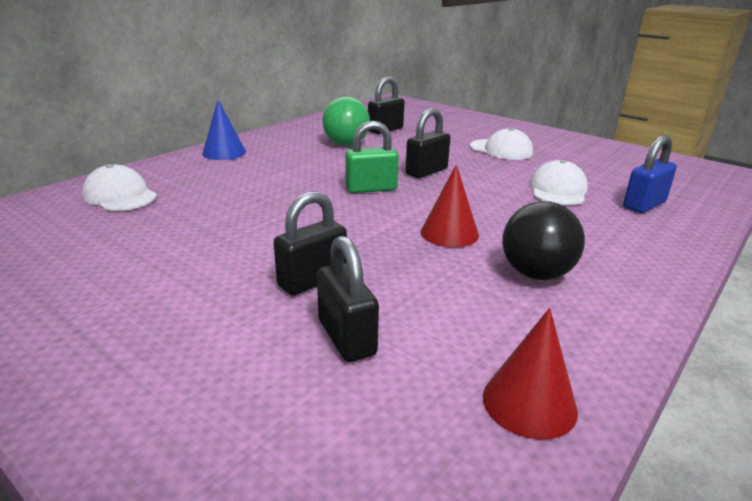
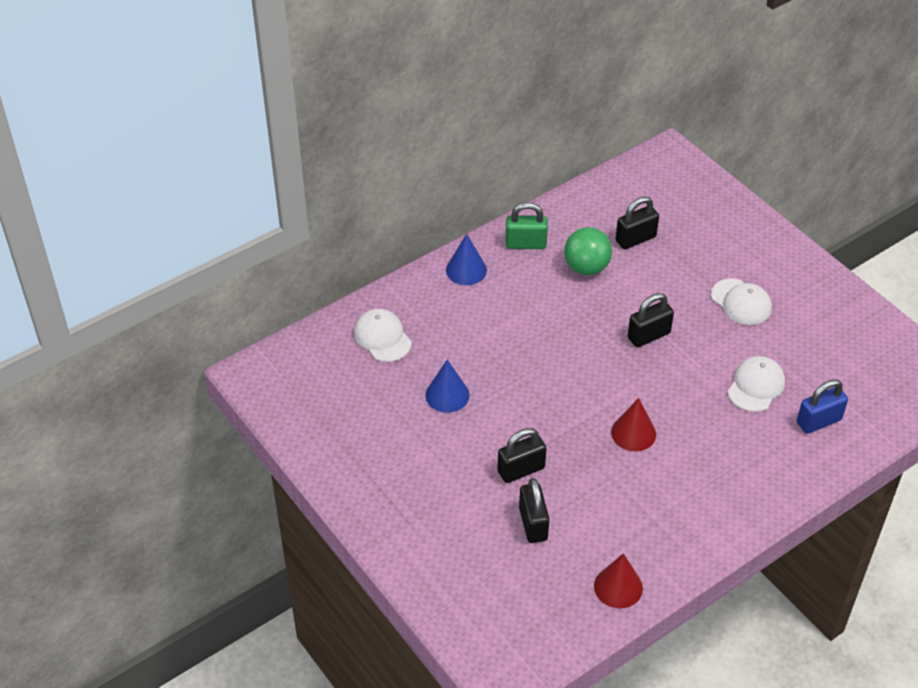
camera: 15 degrees right, 20 degrees up
(200, 228) = (447, 395): none -> blue cone
(371, 189) = (590, 358): green padlock -> green padlock (525, 244)
(536, 274) = (676, 490): black ball -> none

